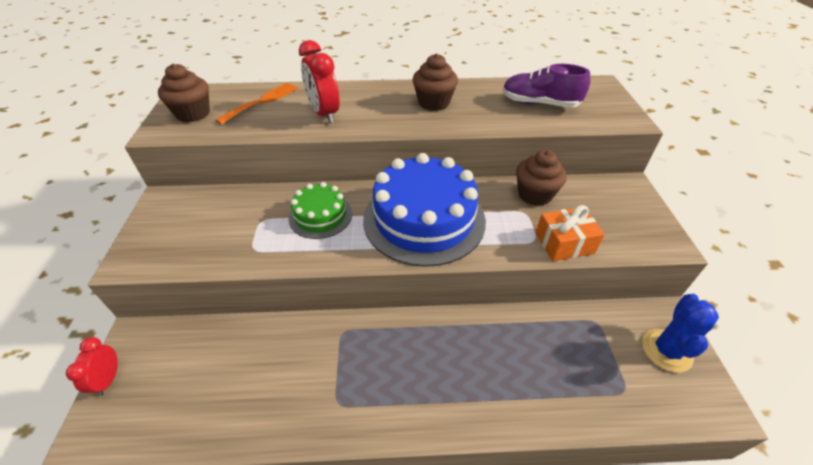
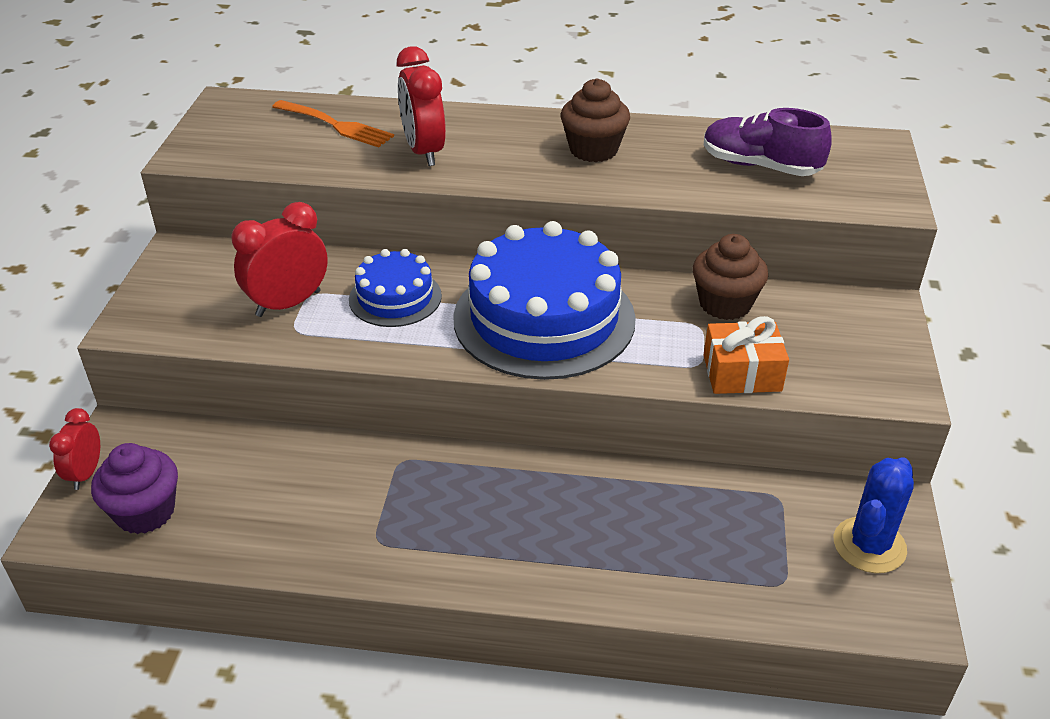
camera: 10 degrees right, 5 degrees down
(157, 407) = (145, 512): none -> purple cupcake
(193, 114) = (236, 134): brown cupcake -> none
(246, 229) = (288, 304): none -> red clock
(262, 102) = (335, 125): orange fork -> orange fork turned 75 degrees clockwise
(320, 216) = (395, 297): green cake -> blue cake

